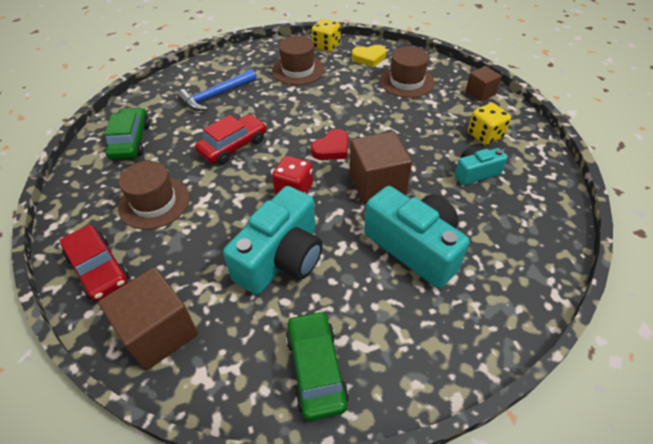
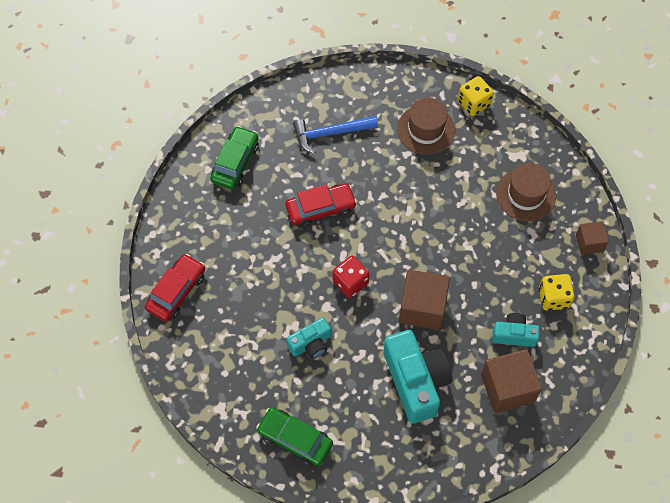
camera: 25 degrees right, 15 degrees up
(98, 269) = (176, 291): red car -> red car turned 135 degrees counterclockwise
(154, 202) = (234, 245): brown hat -> none
(159, 332) = (204, 364): brown cube -> brown cube (507, 388)
(281, 258) = (311, 344): turquoise camera -> turquoise camera, size x0.54
(316, 369) = (295, 439): green car -> green car turned 75 degrees counterclockwise
(332, 149) = (405, 251): red heart -> none
(369, 58) = (508, 142): yellow heart -> none

